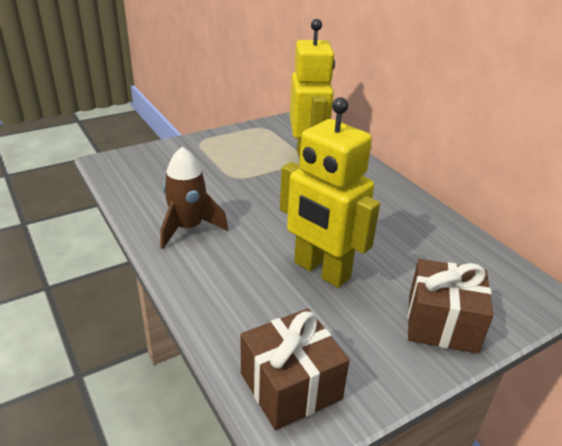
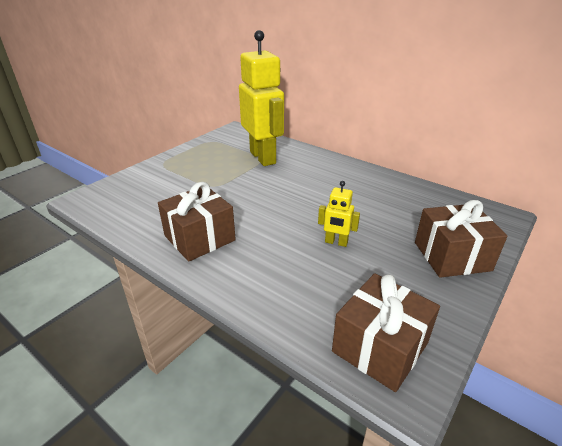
camera: 20 degrees left, 0 degrees up
(188, 228) = (199, 238): brown rocket -> brown gift
(321, 271) = (336, 242): yellow robot -> yellow robot, size x0.44

